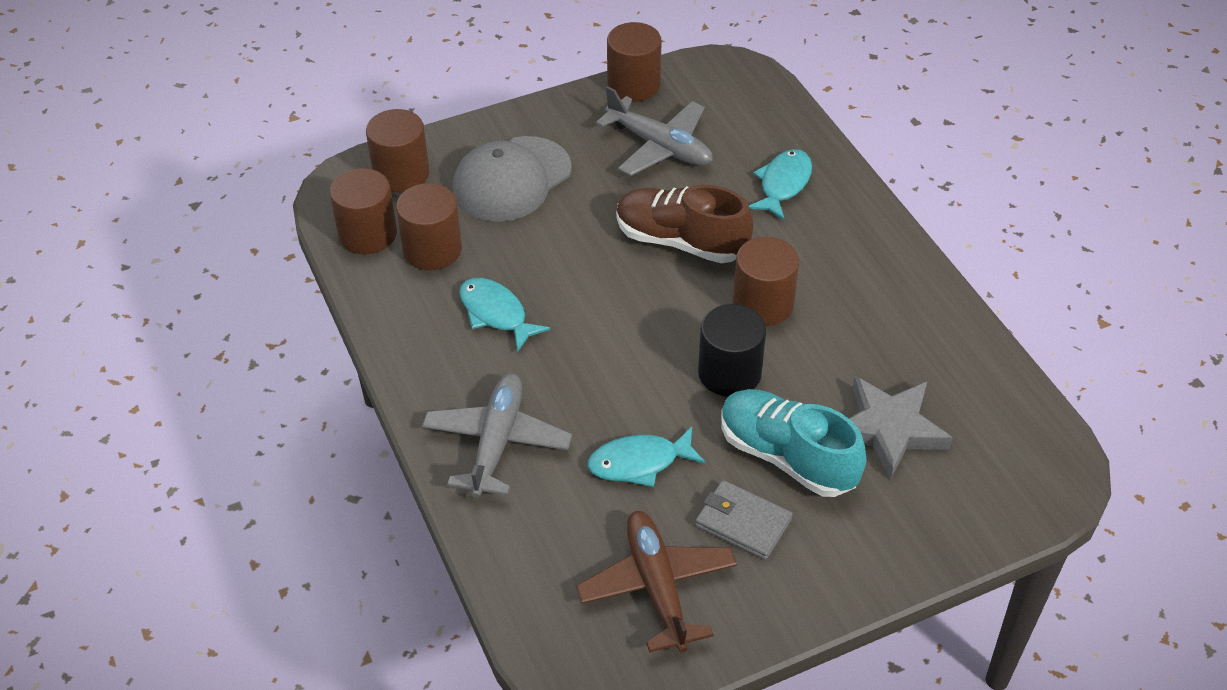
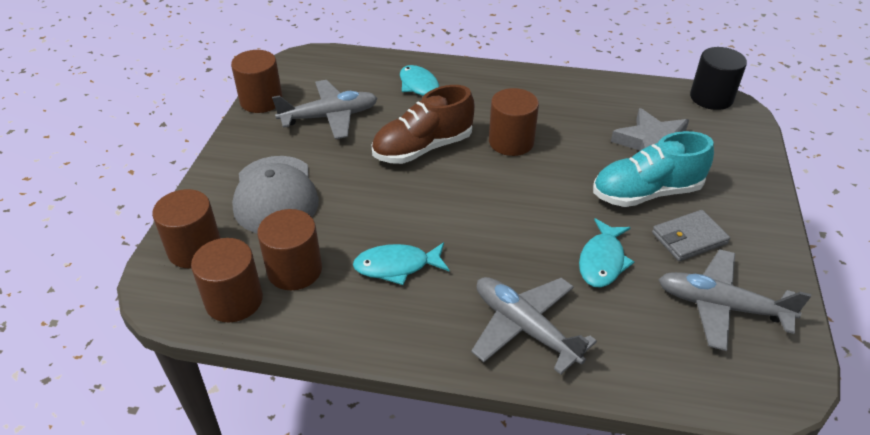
camera: 55 degrees left, 5 degrees down
(657, 587) = (721, 306): brown plane -> grey plane
(729, 373) = (556, 183): black cylinder -> black cylinder (711, 98)

